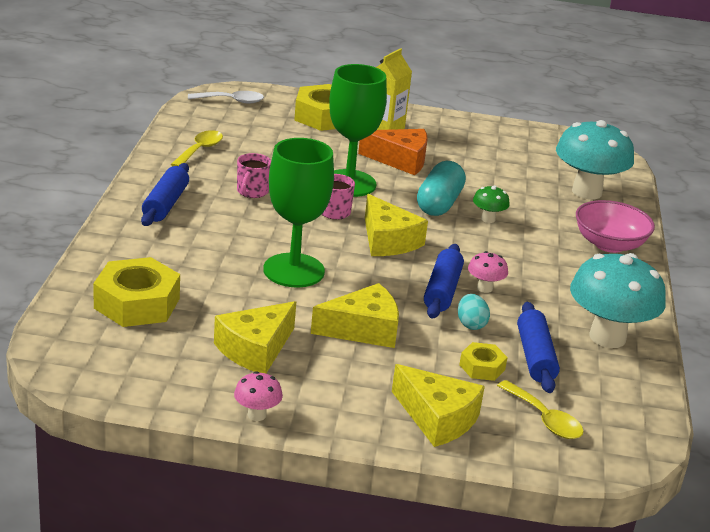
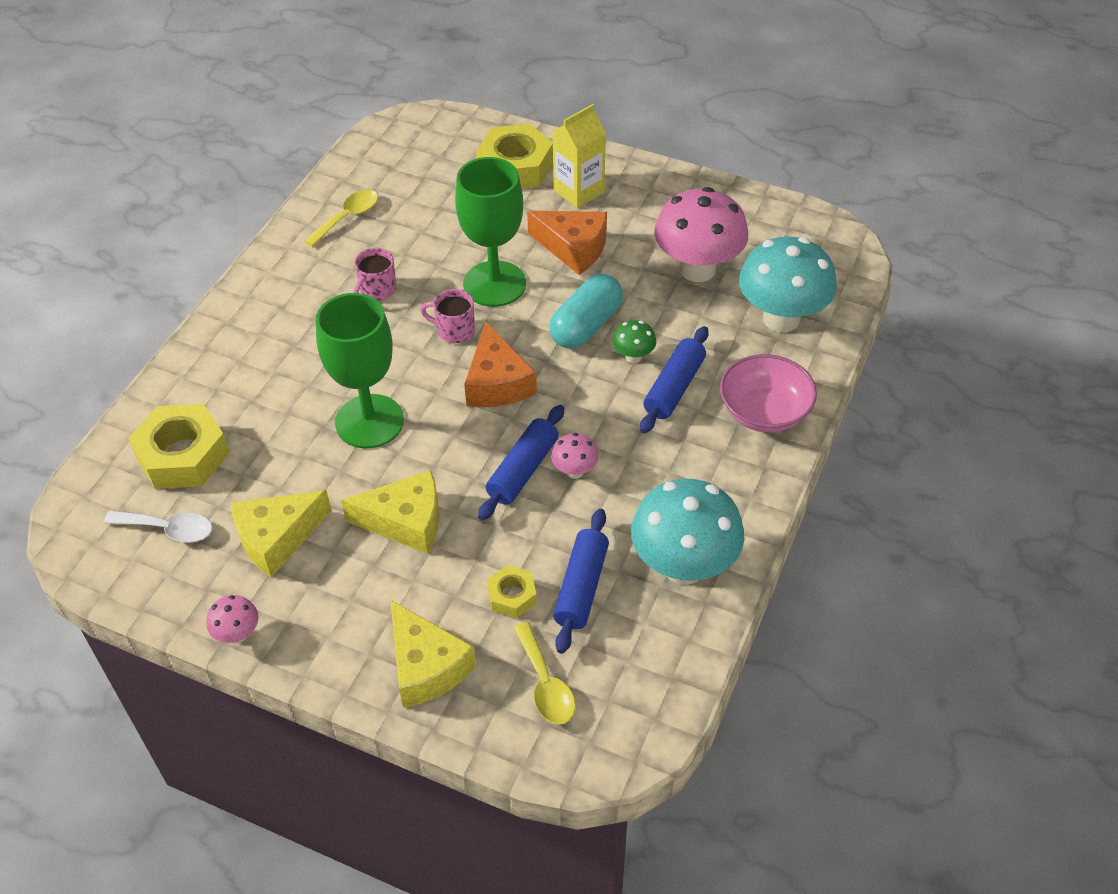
camera: 20 degrees right, 20 degrees up
(165, 204) = (274, 304): blue rolling pin -> blue rolling pin (674, 388)
(231, 101) = (418, 135): white spoon -> white spoon (168, 529)
(387, 240) = (497, 383): yellow cheese -> orange cheese
(471, 324) = (531, 527): turquoise egg -> none
(505, 168) = (697, 269): none -> pink mushroom

